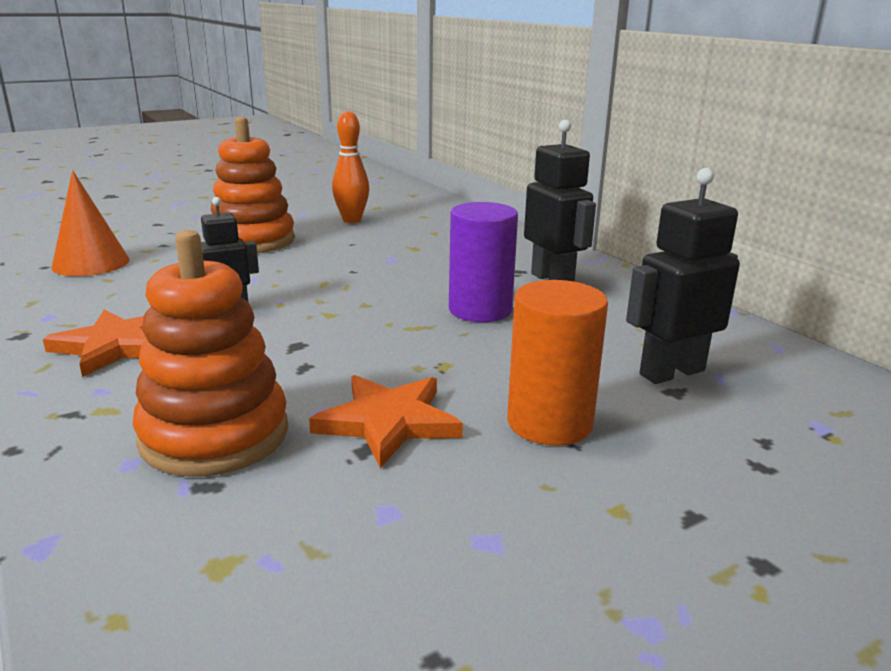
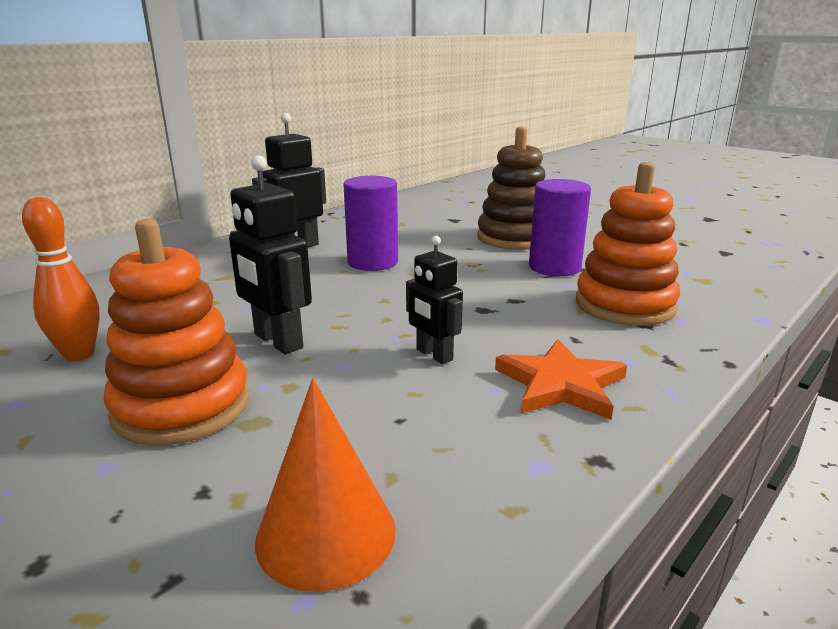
camera: 105 degrees left, 0 degrees up
(388, 422) = (554, 267): orange star -> purple cylinder
(549, 423) = (514, 238): orange cylinder -> brown stacking toy
(671, 372) = (433, 220): black robot -> black robot (277, 341)

